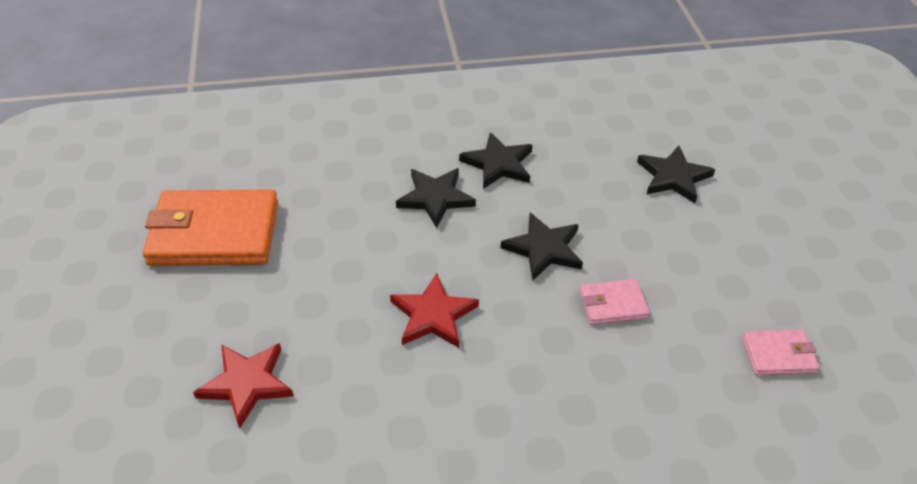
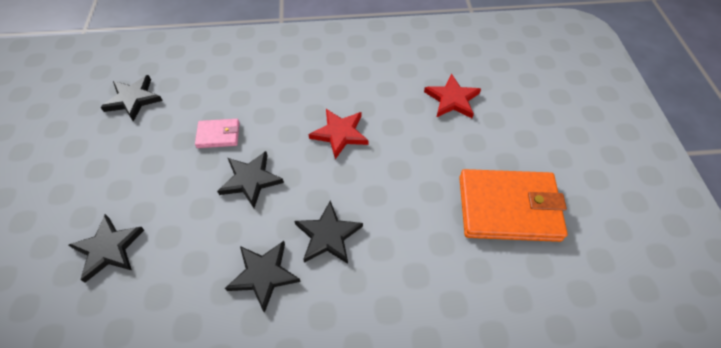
camera: 175 degrees left, 10 degrees up
(778, 355) = (133, 99): pink wallet -> black star

